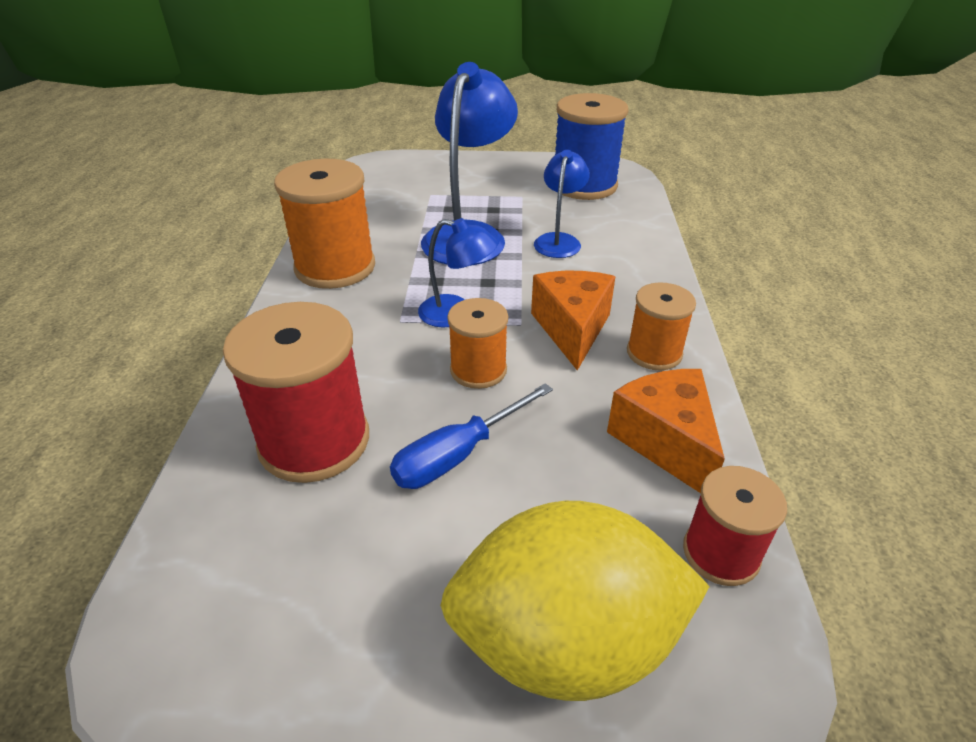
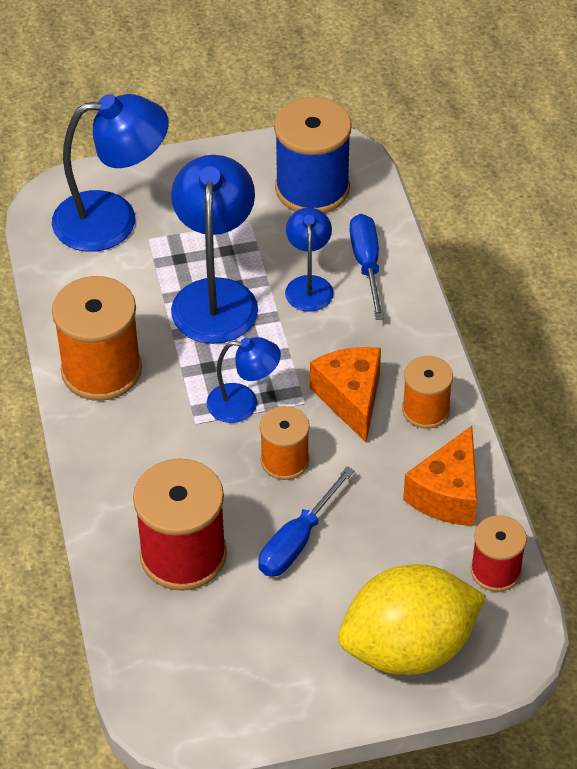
camera: 15 degrees left, 10 degrees up
(408, 181) = (113, 219): none -> blue lamp
(619, 235) = (366, 264): none -> blue screwdriver
(665, 441) = (447, 494): orange cheese -> orange cheese turned 120 degrees counterclockwise

